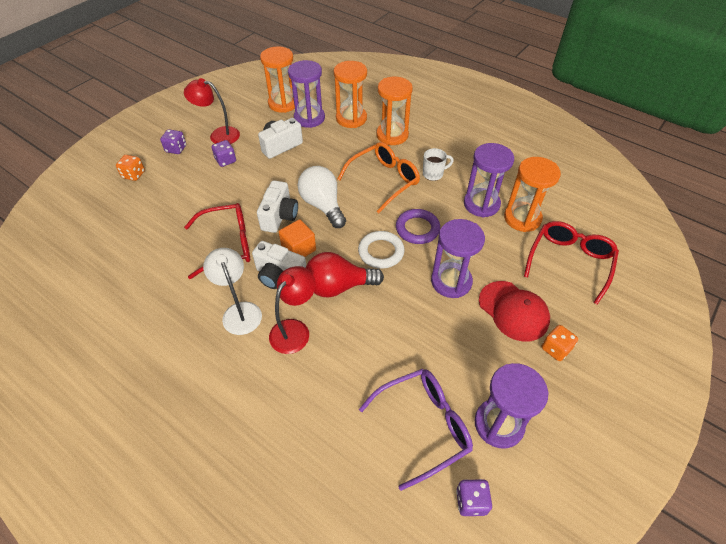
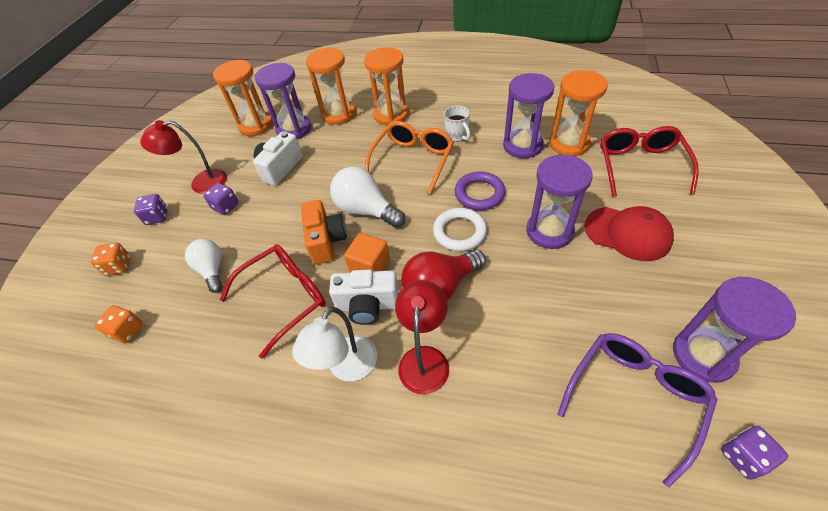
camera: 20 degrees left, 0 degrees up
(191, 204) = (212, 270): none -> white light bulb
(239, 311) = (347, 368): white lamp -> white lamp turned 105 degrees counterclockwise
(279, 216) = (326, 241): white camera -> orange camera
(433, 174) = (457, 135): white mug -> white mug turned 105 degrees clockwise
(555, 349) = (692, 252): orange dice -> orange dice (127, 330)

